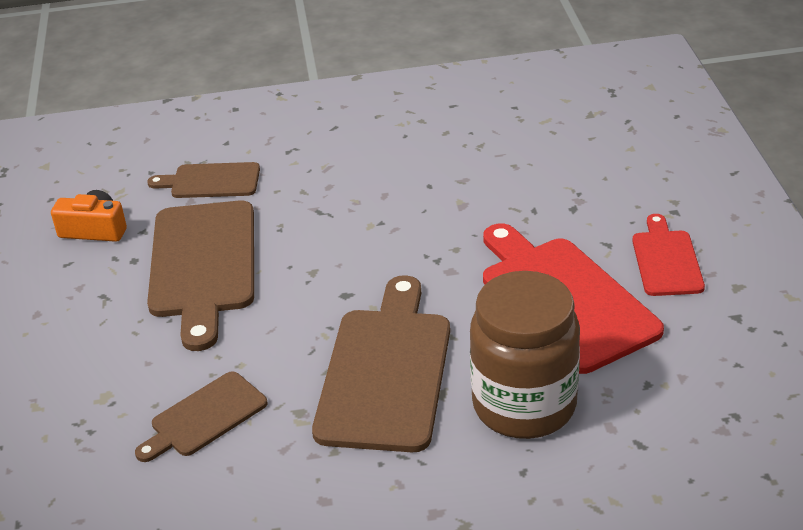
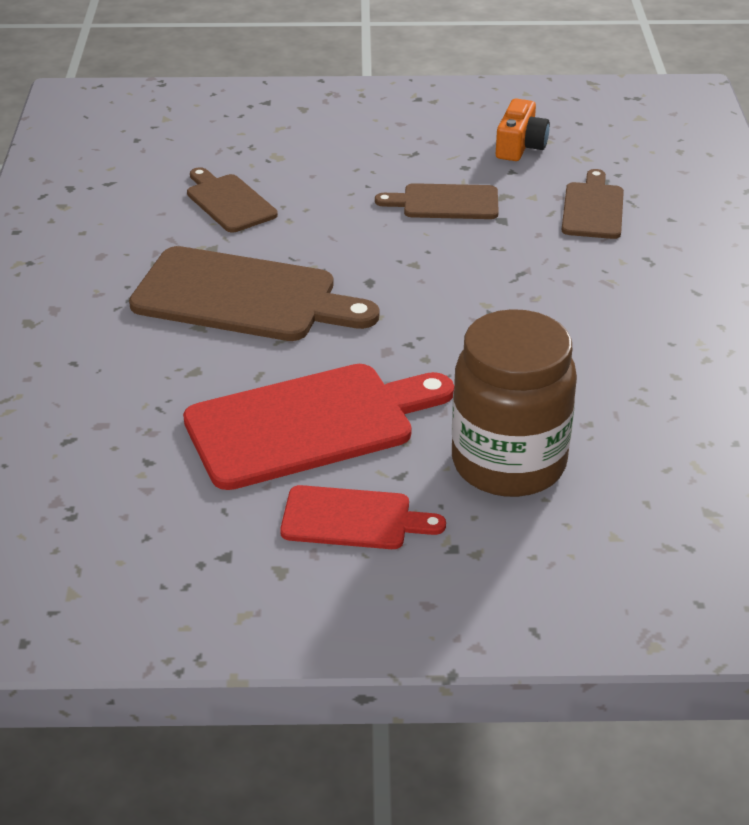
camera: 95 degrees right, 0 degrees up
(203, 265) = (445, 202): brown cutting board -> brown cutting board, size x0.55
(524, 405) = (157, 374): brown jar -> brown jar (508, 463)

